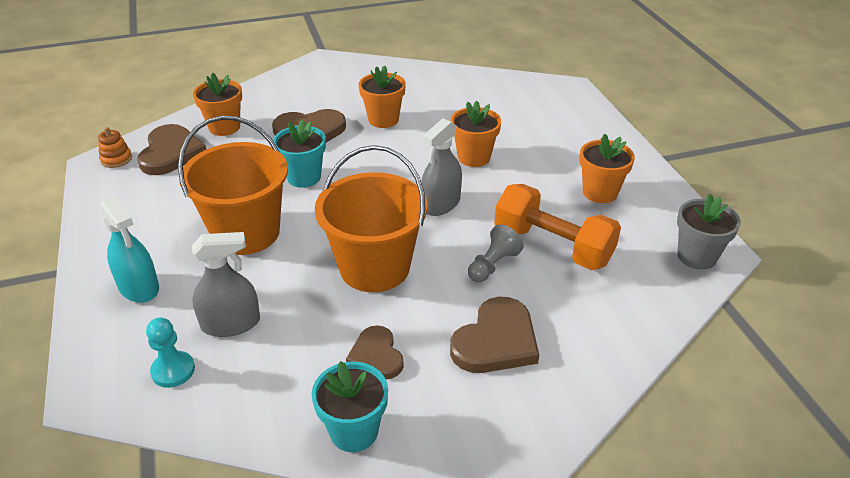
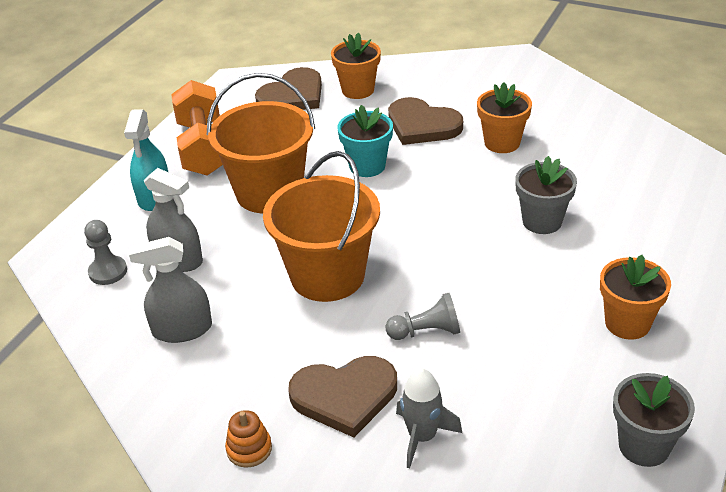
camera: 45 degrees right, 0 degrees up
(116, 159) = (250, 83): orange stacking toy -> orange stacking toy (249, 449)
(173, 370) = (108, 272): turquoise pawn -> grey pawn
(354, 431) = (161, 392): turquoise flower pot -> none
(376, 355) = (243, 347): brown heart -> none
(441, 203) = (453, 250): grey spray bottle -> grey spray bottle (182, 329)
(474, 157) = (542, 221): orange flower pot -> grey flower pot
(552, 246) = (504, 347): orange dumbbell -> orange dumbbell (203, 148)
(578, 333) = (422, 437): none -> grey rocket

